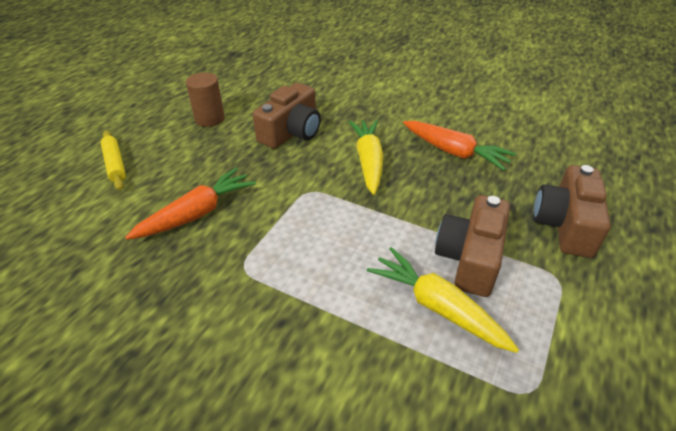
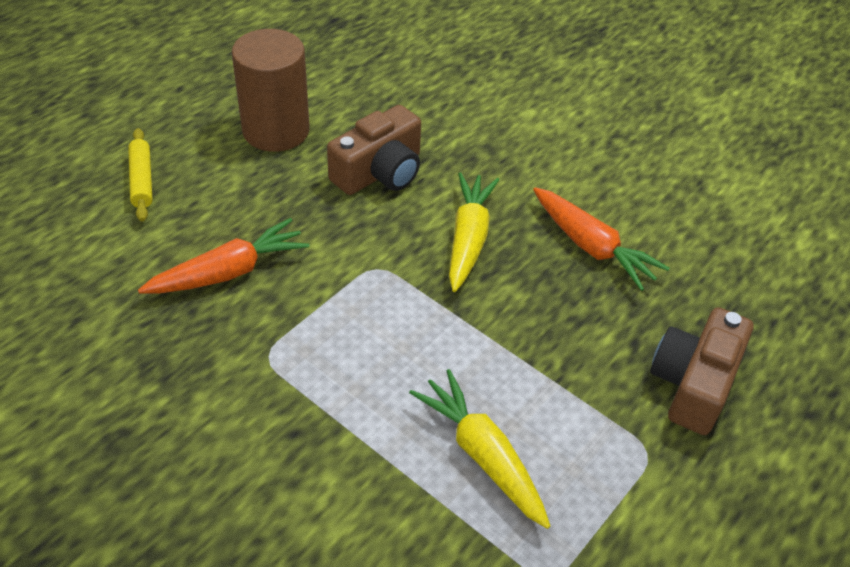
camera: 10 degrees right, 5 degrees up
(210, 119) = (276, 130): brown cylinder -> brown cylinder, size x1.63
(470, 258) = (547, 402): brown camera -> none

